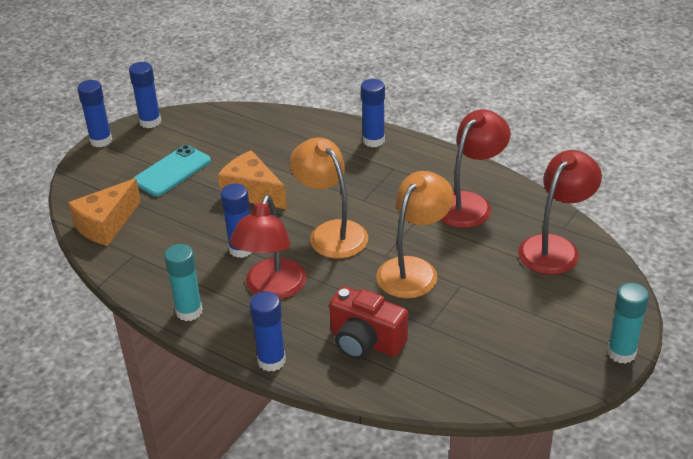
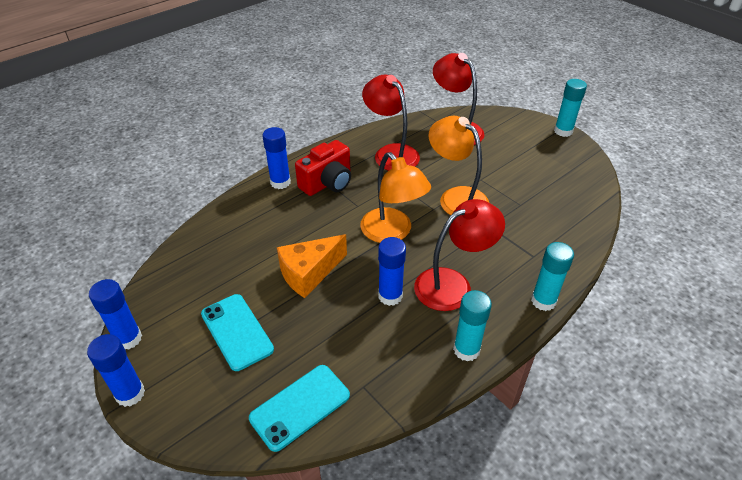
camera: 75 degrees left, 5 degrees up
(106, 225) = (300, 406): orange cheese -> turquoise phone
(271, 361) = (543, 301): blue glue stick -> turquoise glue stick
(272, 289) = (453, 284): red lamp -> red lamp turned 60 degrees counterclockwise
(331, 232) = (392, 232): orange lamp -> orange lamp turned 105 degrees counterclockwise
(365, 341) = (531, 240): red camera -> red camera (327, 183)

